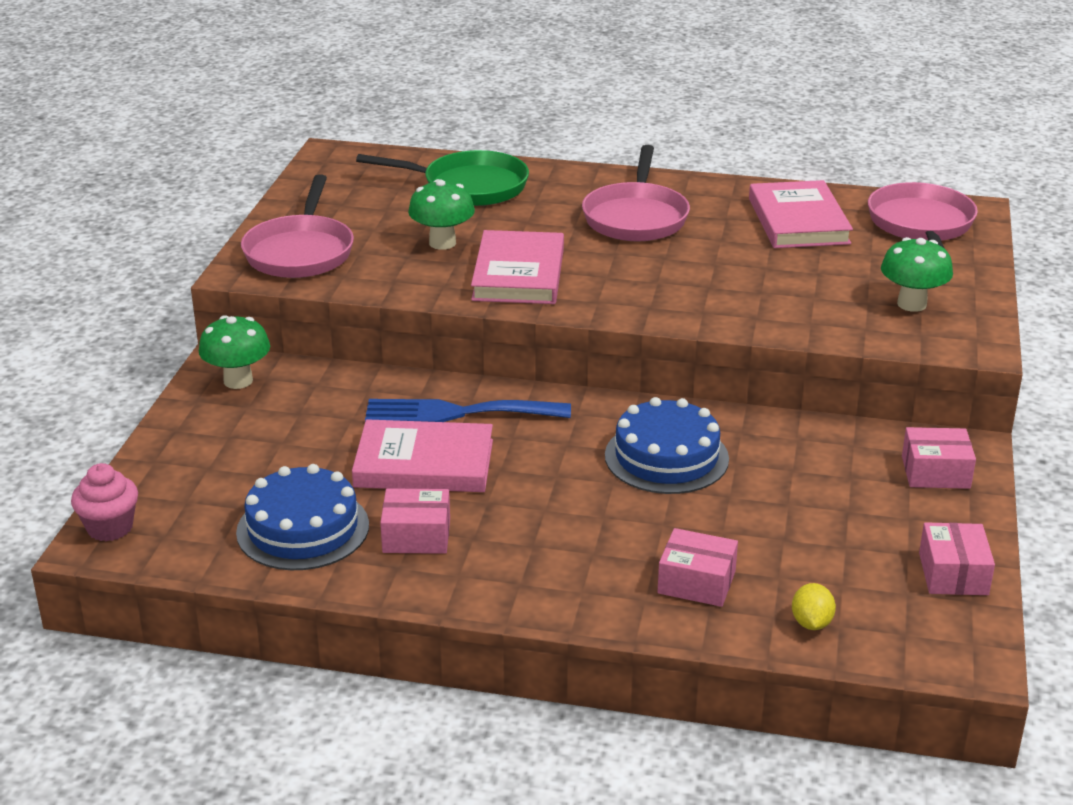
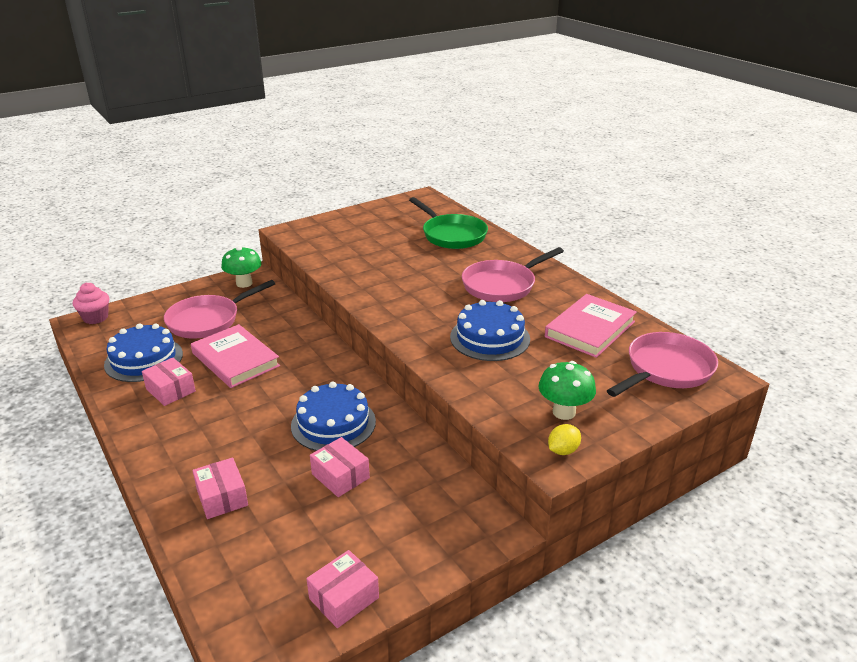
camera: 45 degrees right, 0 degrees up
(300, 252) = (324, 233): pink pan -> pink pan (208, 320)
(442, 243) = (387, 255): green mushroom -> none
(457, 413) = (291, 345): blue fork -> none
(519, 274) = (389, 286): pink book -> none
(727, 274) = (490, 338): none -> blue cake
(811, 623) = (225, 563): yellow lemon -> yellow lemon (563, 450)
(935, 472) = (451, 530): pink box -> pink box (340, 476)

